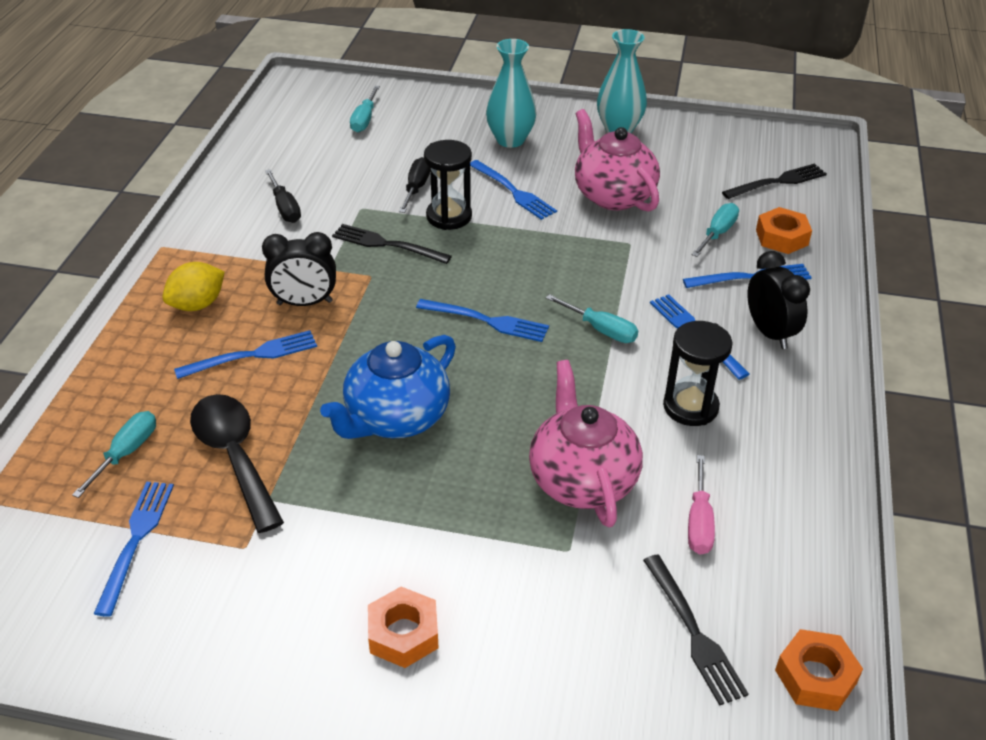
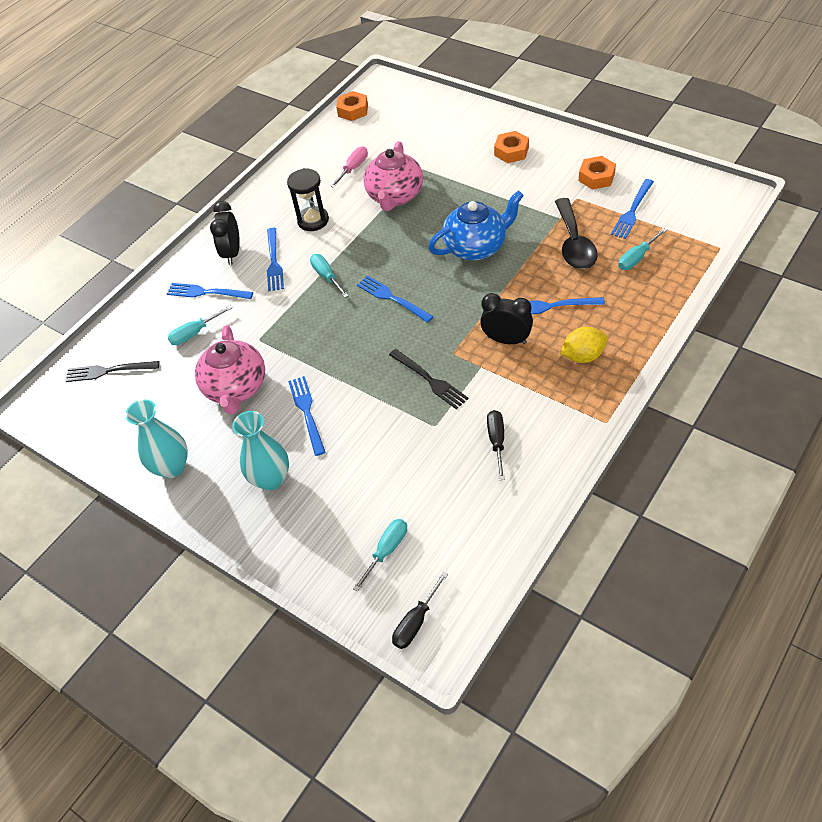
camera: 150 degrees left, 10 degrees up
(416, 188) = (381, 437): black screwdriver -> black screwdriver (416, 622)
(449, 216) = (370, 397): black hourglass -> none
(694, 633) = (388, 131): black fork -> none
(782, 237) = (157, 319): orange nut -> orange nut (596, 177)

